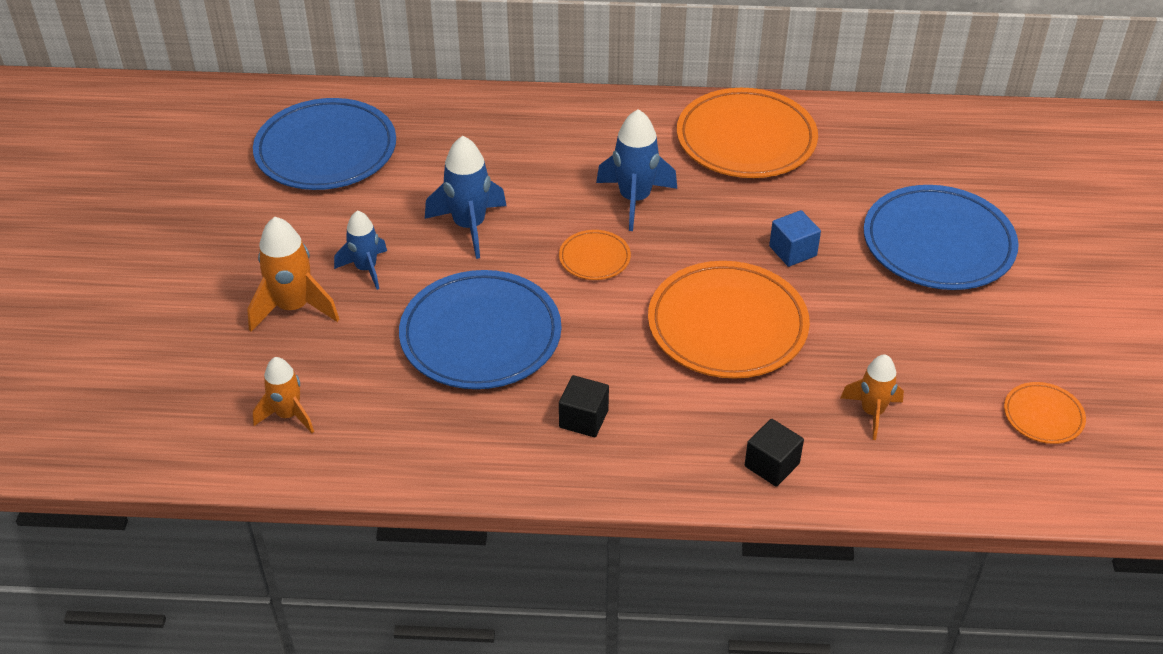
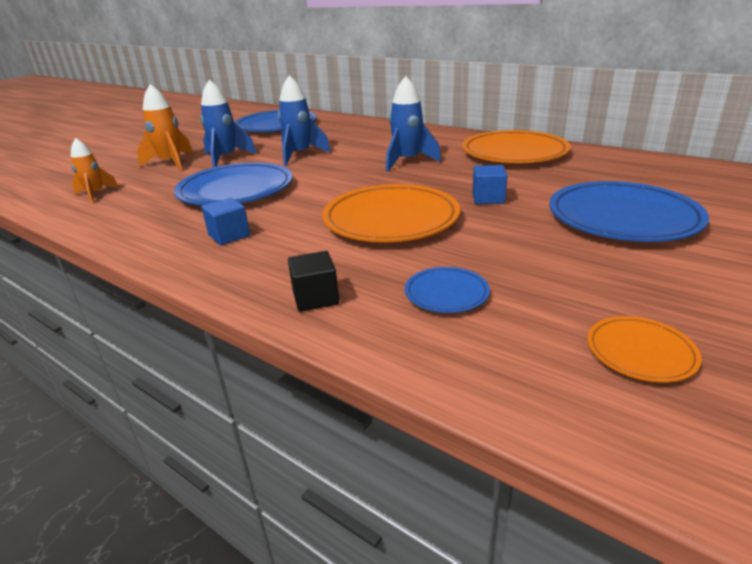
camera: 35 degrees right, 15 degrees down
(366, 269) = (226, 159): blue rocket -> blue rocket, size x1.52
(583, 419) = (229, 235): black cube -> blue cube
(594, 258) = (348, 176): orange plate -> none
(872, 412) = (446, 293): orange rocket -> blue plate

